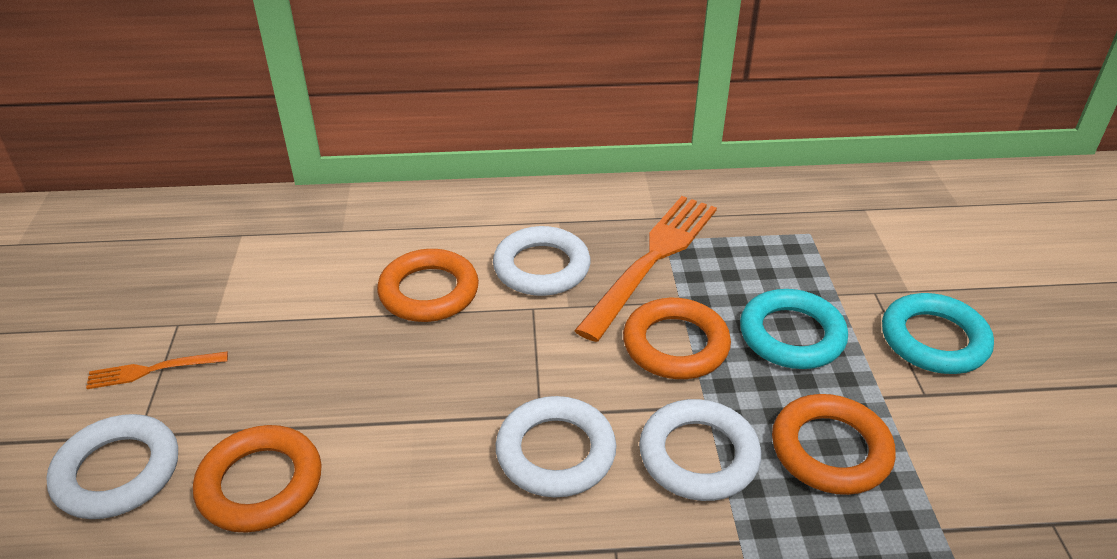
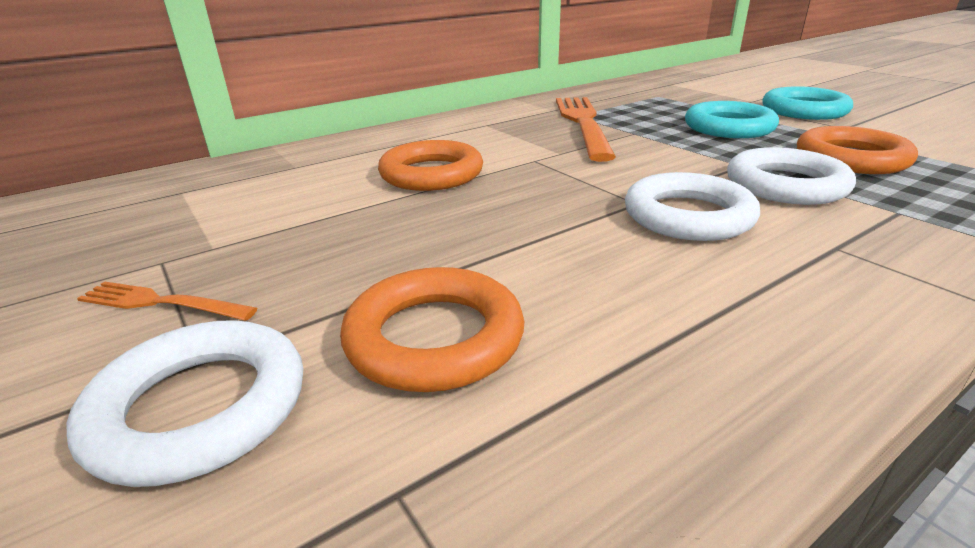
camera: 30 degrees left, 10 degrees down
(152, 370) = (161, 302): orange fork -> orange fork turned 60 degrees clockwise
(541, 267) = (508, 143): white ring -> none
(675, 345) = (668, 148): orange ring -> none

